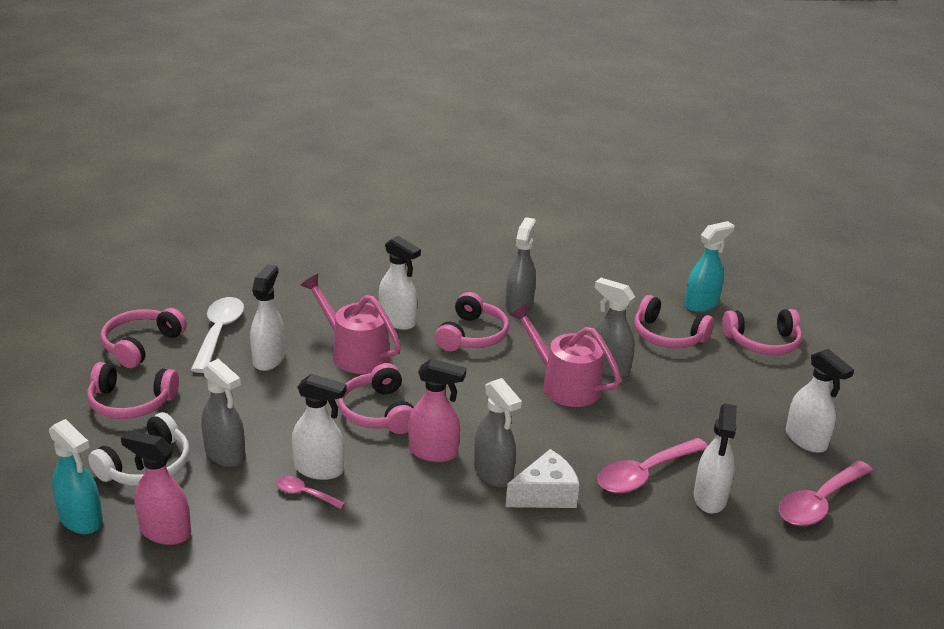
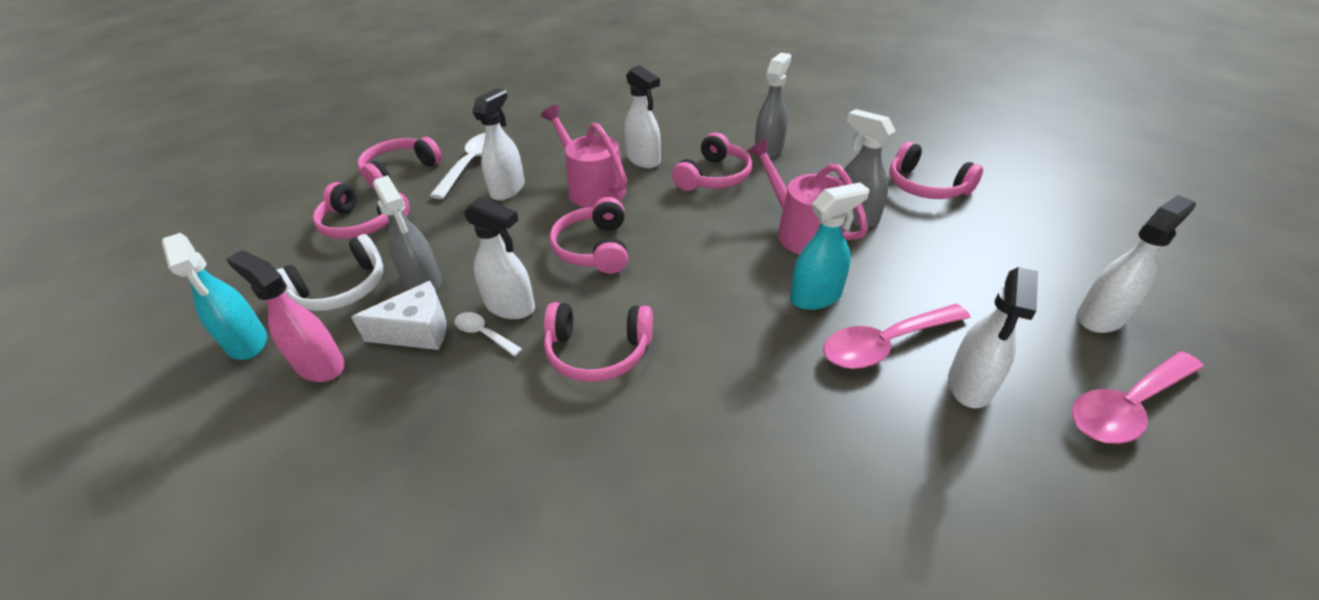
camera: 15 degrees right, 10 degrees up
(304, 494) = (484, 334): pink spoon -> white spoon
(434, 452) = (639, 297): pink spray bottle -> none
(493, 473) = (700, 328): grey spray bottle -> none
(545, 494) = (756, 360): white cheese -> white cheese (417, 331)
(701, 304) = (966, 156): turquoise spray bottle -> turquoise spray bottle (816, 297)
(762, 342) = (1038, 198): pink headphones -> pink headphones (598, 351)
(806, 440) = (1100, 317): white spray bottle -> white spray bottle turned 105 degrees counterclockwise

